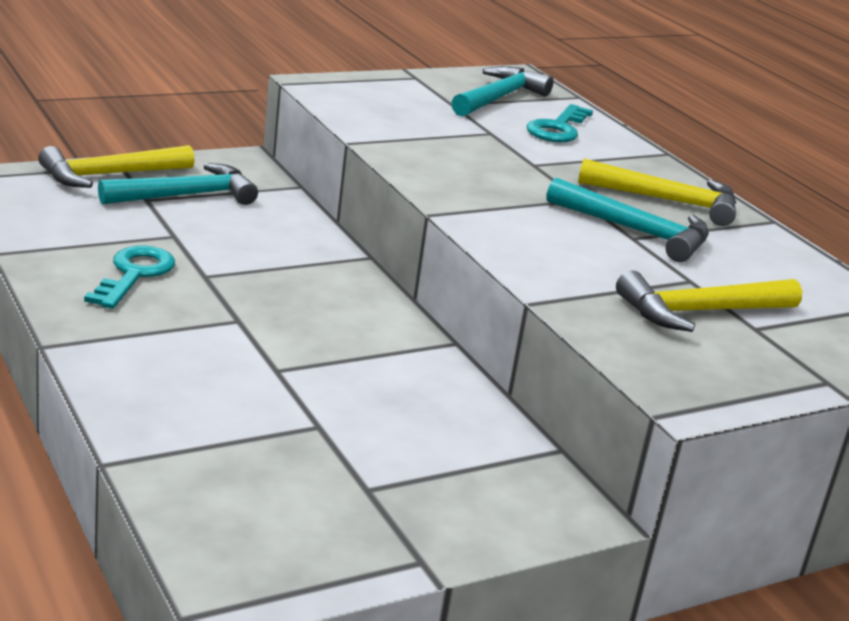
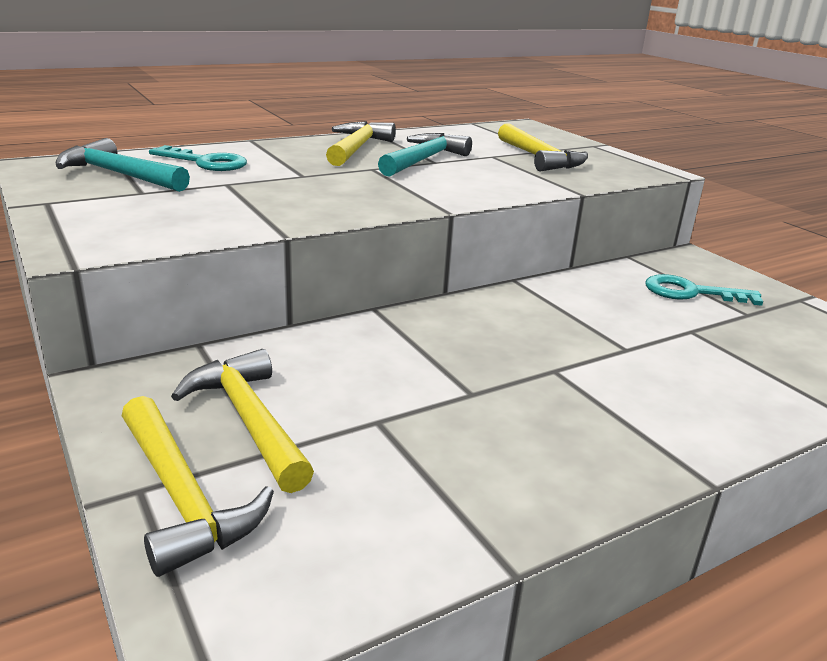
camera: 90 degrees left, 0 degrees up
(134, 275) = (502, 440): turquoise key -> turquoise key (691, 292)
(186, 195) = (248, 420): turquoise hammer -> yellow hammer

